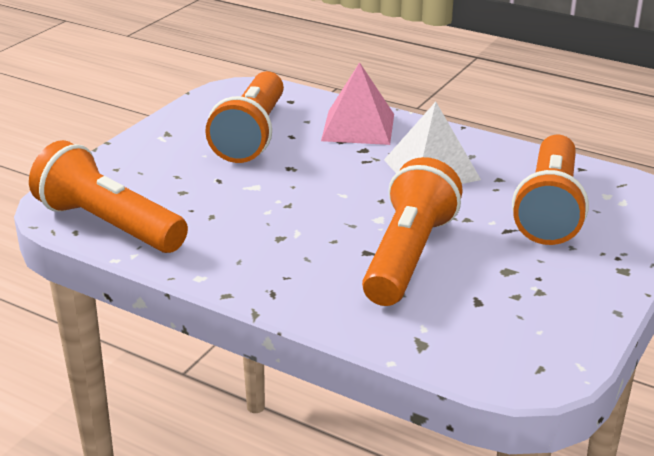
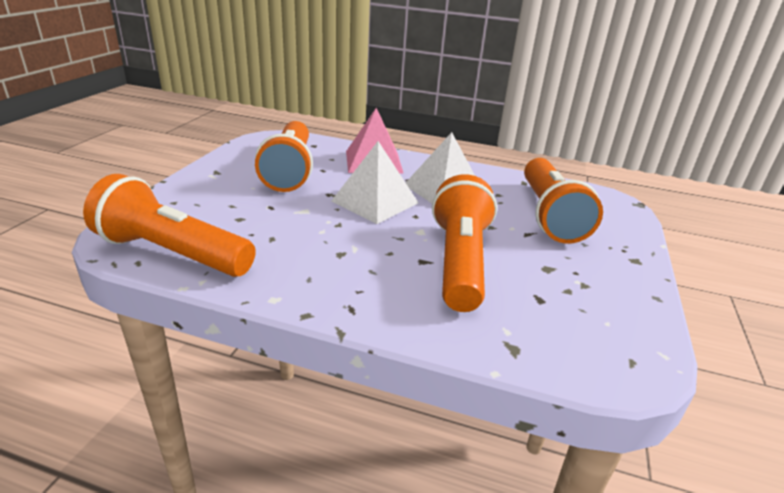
camera: 15 degrees left, 0 degrees up
(339, 180) = (375, 202): none -> white pyramid

